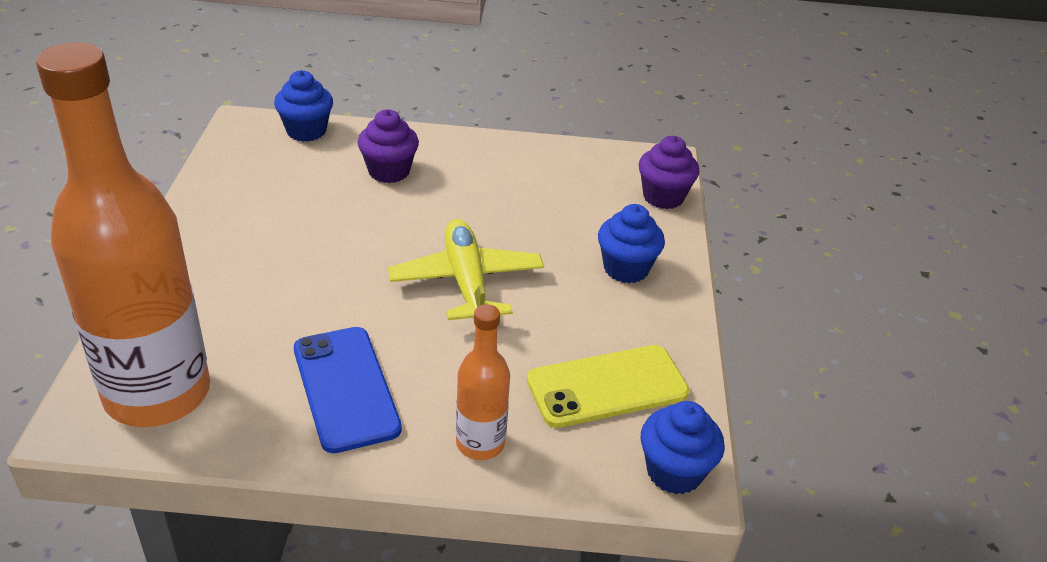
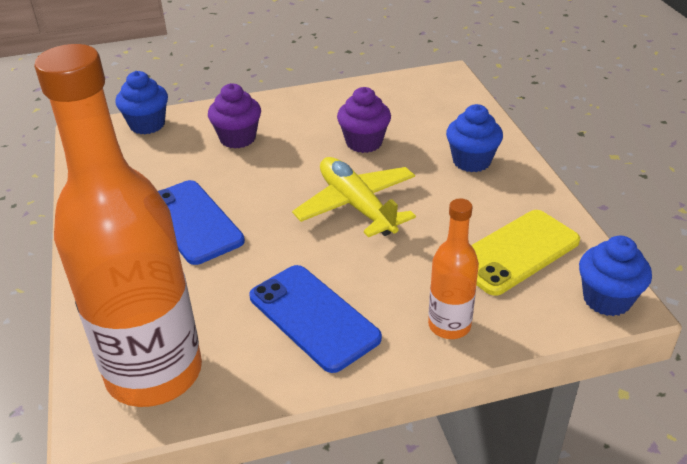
camera: 15 degrees left, 0 degrees up
(288, 249) = (193, 222): none -> blue phone
(663, 197) = (463, 101): purple cupcake -> purple cupcake (364, 142)

